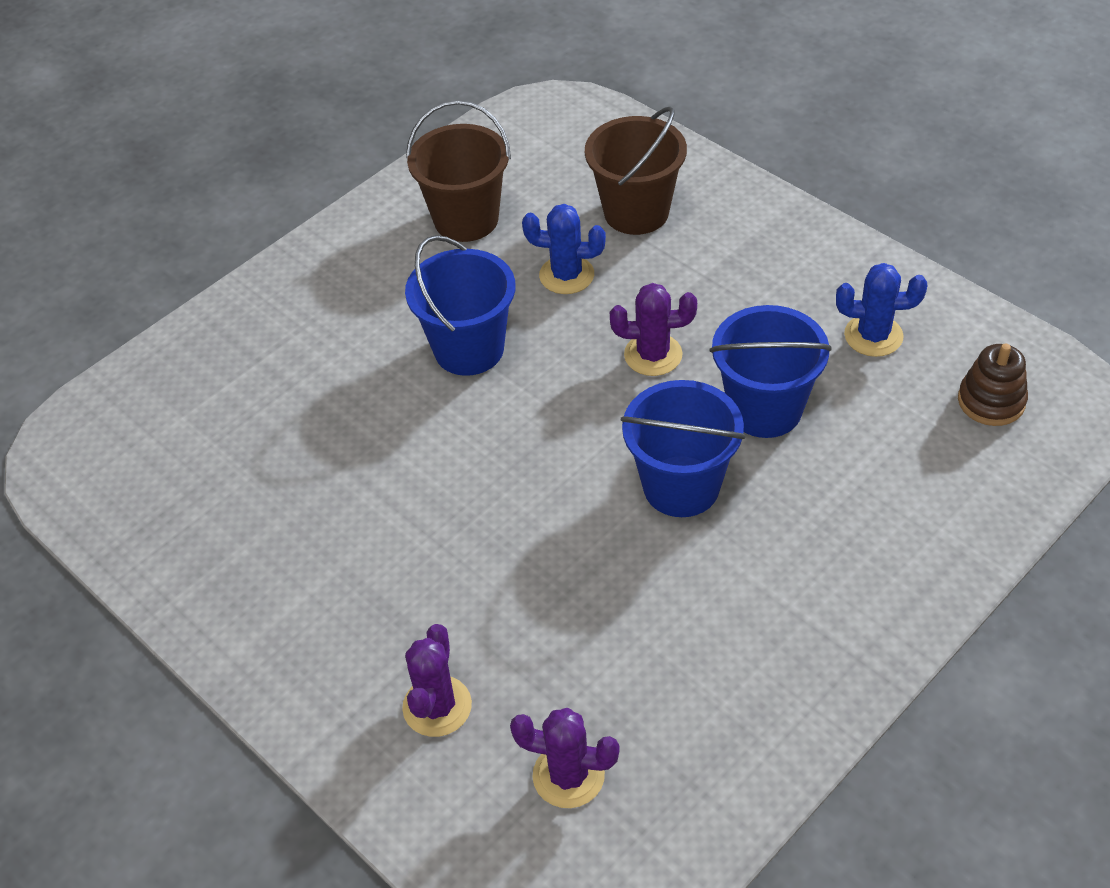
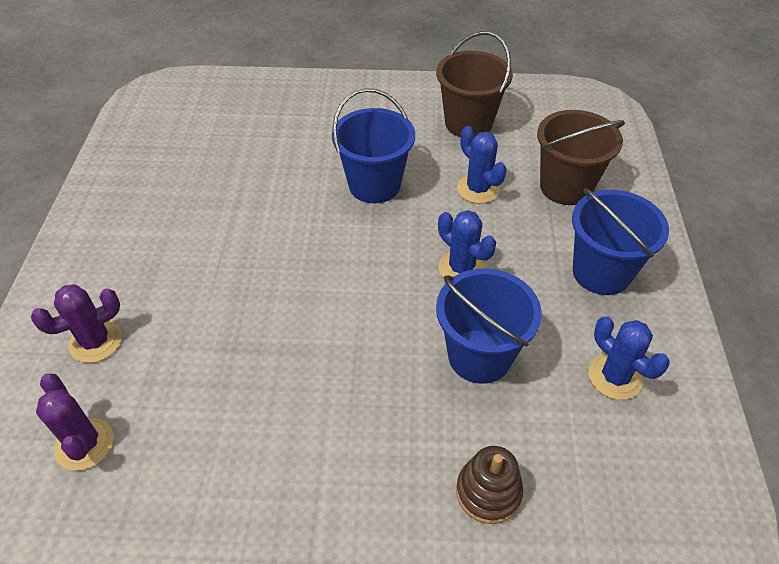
camera: 45 degrees right, 0 degrees up
(653, 355) = (461, 268): purple cactus -> blue cactus
(681, 486) = (369, 352): blue bucket -> blue bucket (601, 272)
(991, 401) = (641, 497): brown stacking toy -> brown stacking toy (488, 492)

